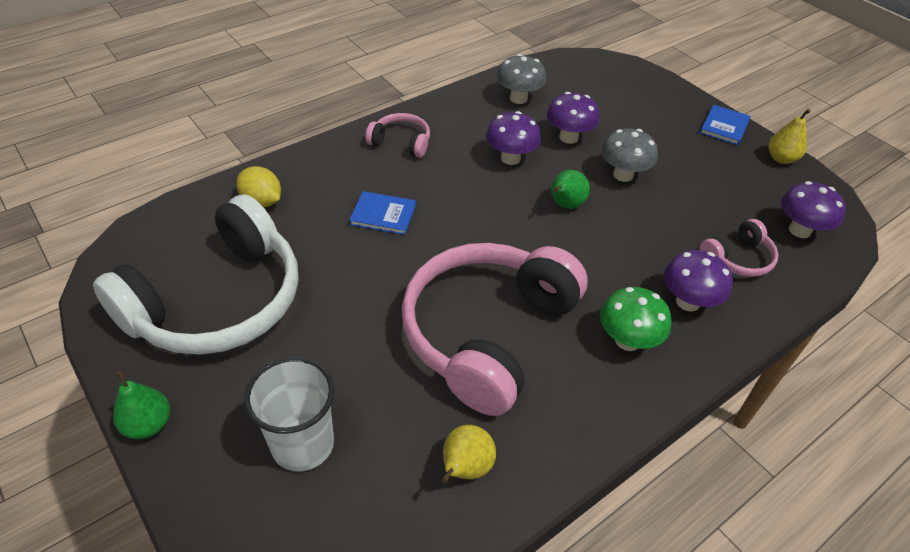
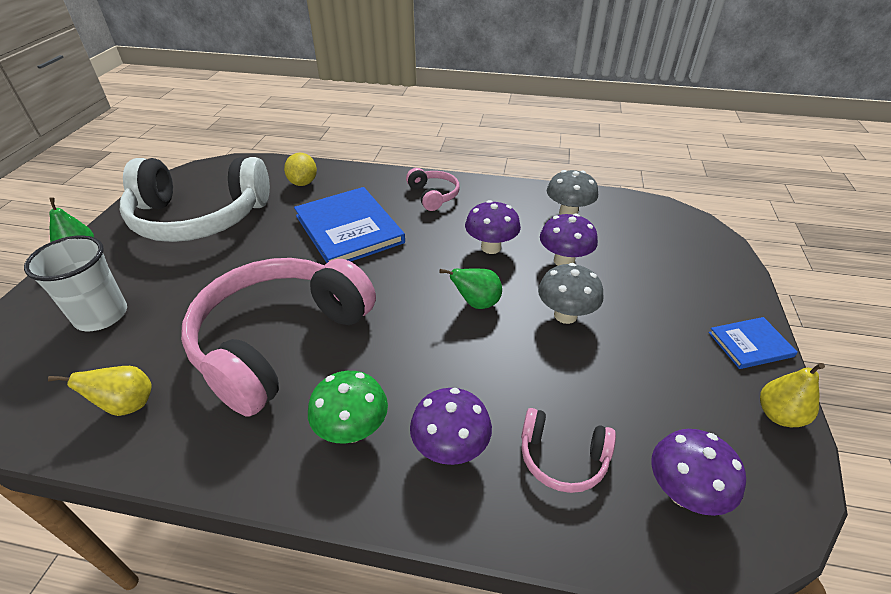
camera: 50 degrees right, 5 degrees down
(383, 214) = (349, 229): blue book -> blue book, size x1.98
(487, 333) = (279, 341): pink headphones -> pink headphones turned 45 degrees counterclockwise

